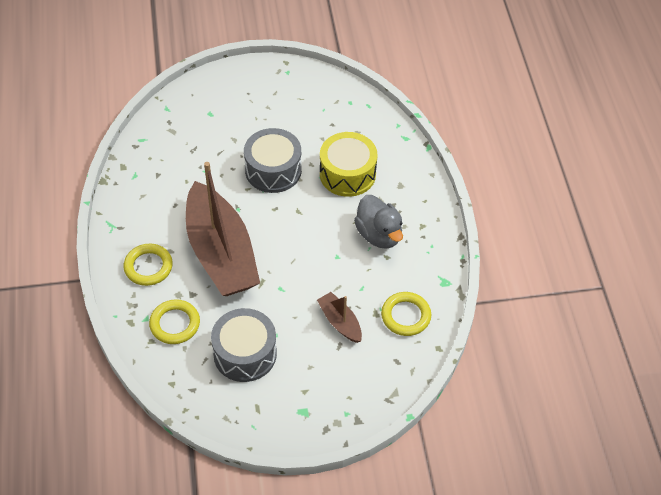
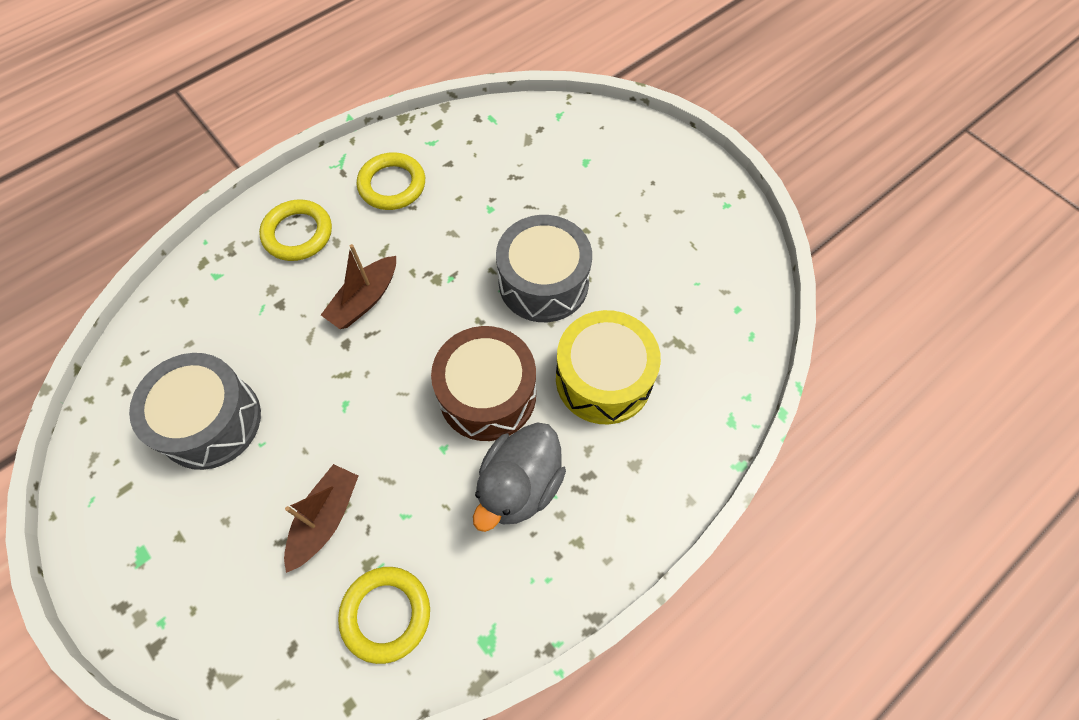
camera: 60 degrees right, 10 degrees up
(175, 324) = (222, 311): yellow ring -> yellow ring (392, 185)
(221, 253) = (364, 300): brown boat -> brown boat, size x0.43
(321, 225) = (487, 394): none -> brown drum

